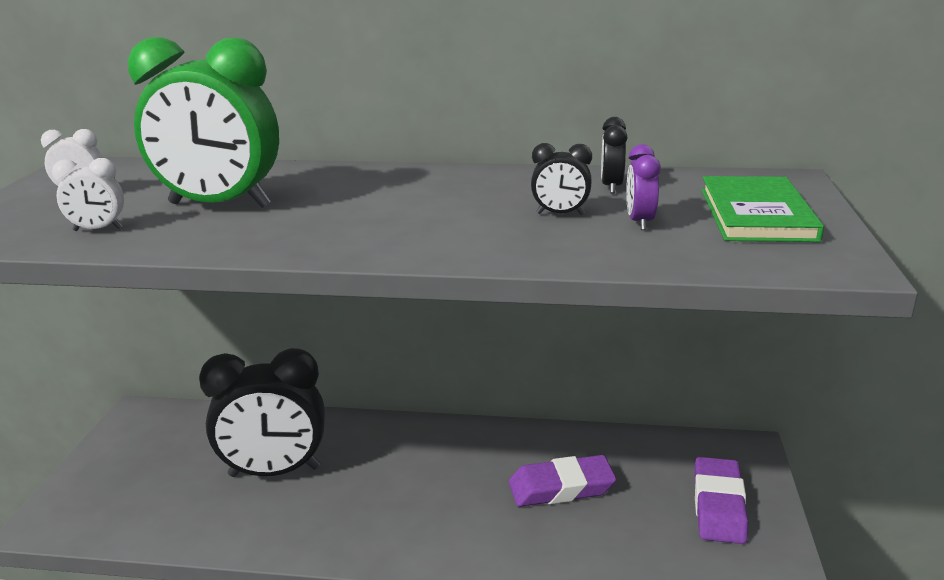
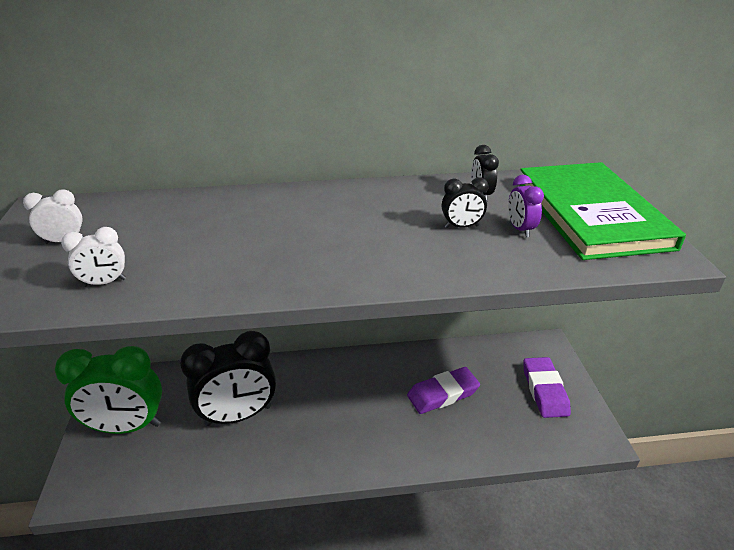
camera: 15 degrees left, 10 degrees up
(219, 205) = (194, 243): green clock -> green clock (127, 426)
(756, 214) = (591, 213): green book -> green book, size x1.57

